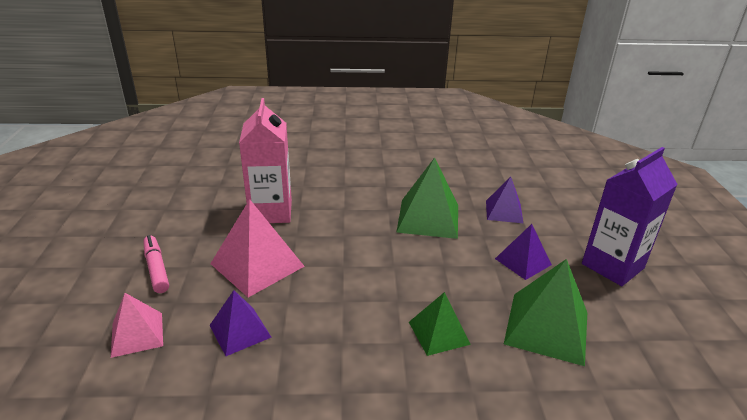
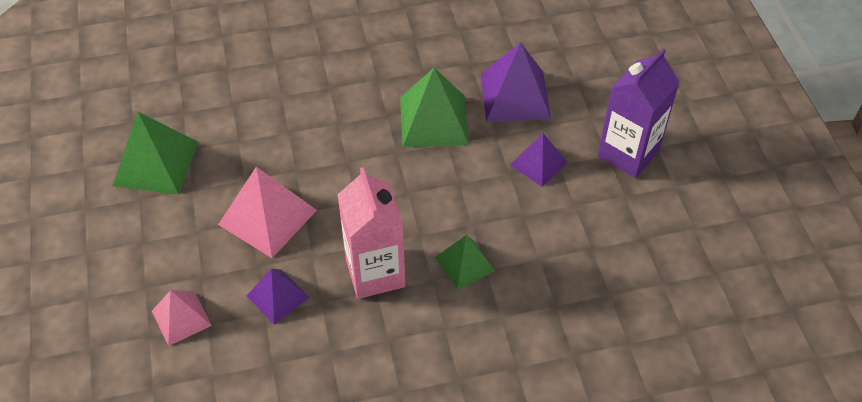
camera: 10 degrees left, 20 degrees up
(156, 269) = (165, 241): pink marker -> none
(271, 212) = (257, 142): pink carton -> pink carton (375, 273)
(504, 211) = (515, 96): purple pyramid -> purple pyramid, size x1.64
(547, 327) = (564, 239): green pyramid -> green pyramid (156, 163)

